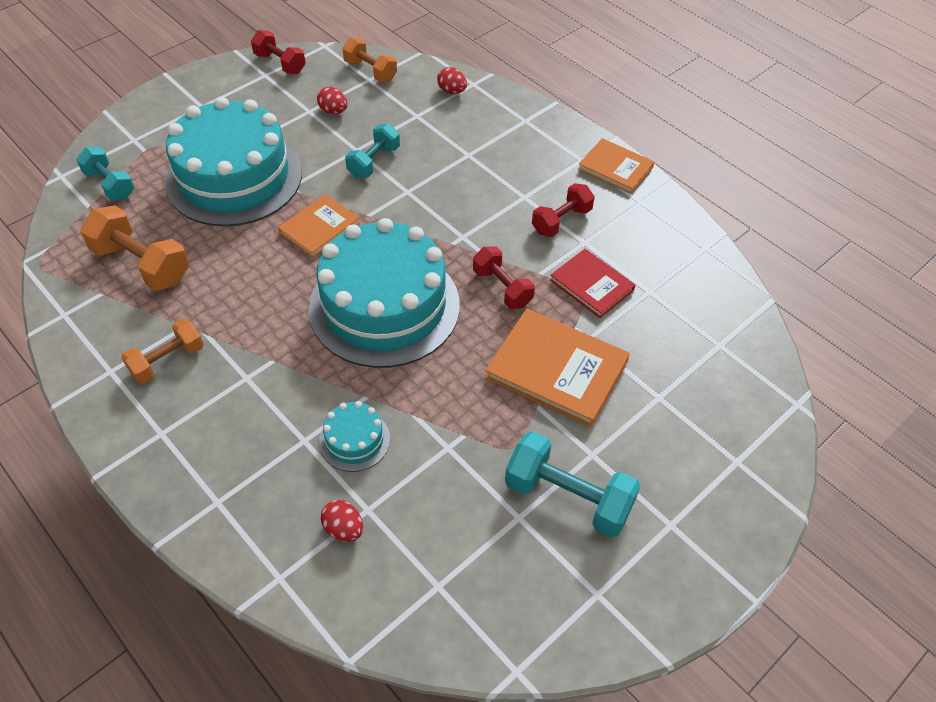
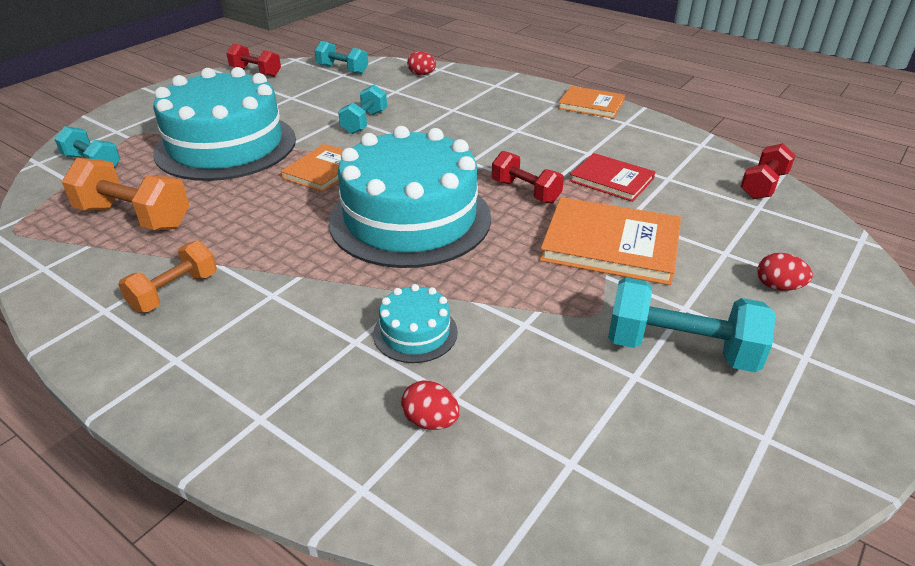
camera: 10 degrees left, 15 degrees down
(333, 111) = (315, 95): red egg -> red egg (778, 287)
(370, 71) = (342, 69): orange dumbbell -> turquoise dumbbell
(561, 221) = (560, 141): red dumbbell -> red dumbbell (763, 185)

